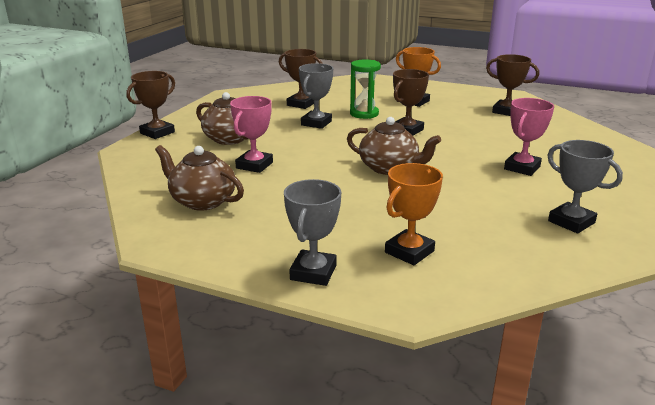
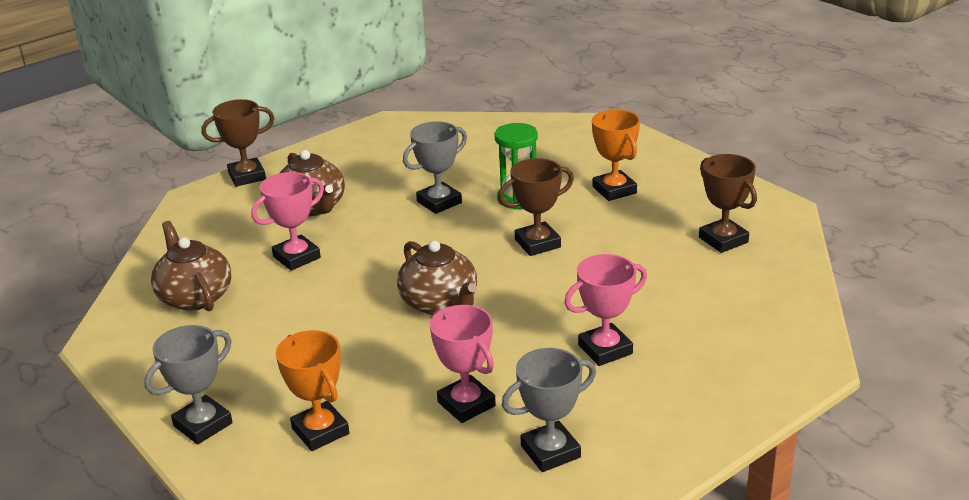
camera: 30 degrees right, 5 degrees up
(301, 104) = (458, 161): brown trophy -> none
(409, 252) = (320, 431): orange trophy -> orange trophy turned 75 degrees clockwise
(484, 212) = (466, 404): none -> pink trophy
(571, 222) = (550, 451): grey trophy -> grey trophy turned 75 degrees clockwise

